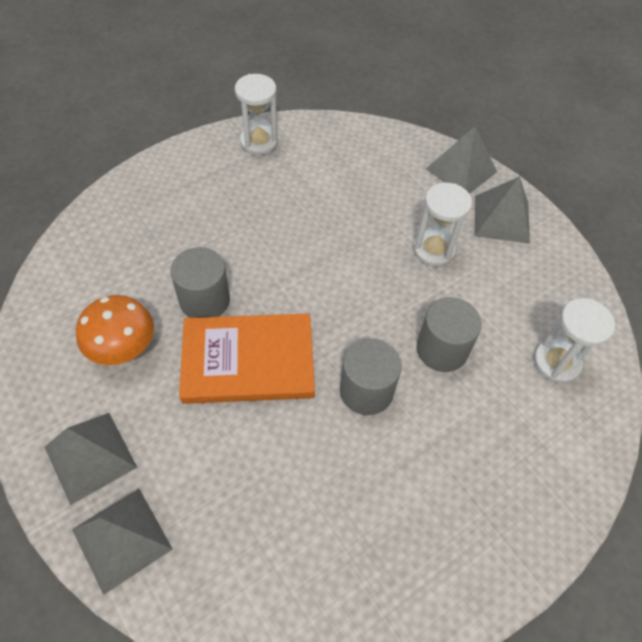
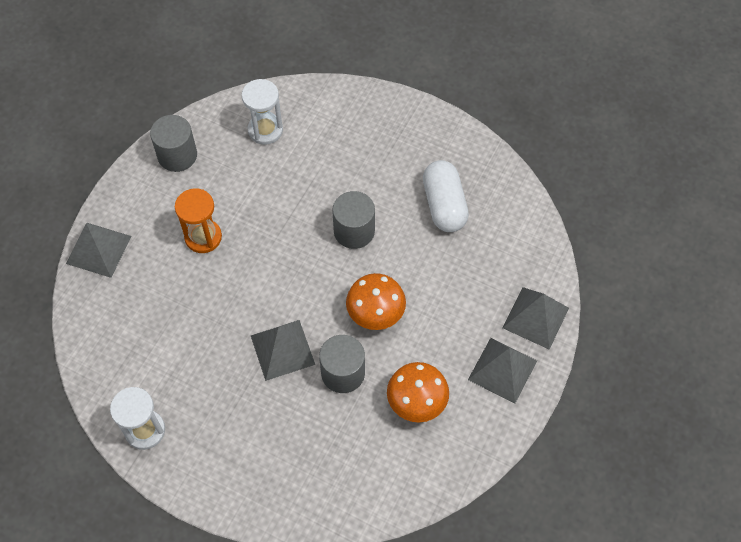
camera: 115 degrees left, 5 degrees up
(248, 361) = (375, 314): orange book -> orange mushroom
(348, 516) = (444, 205): none -> white capsule
(433, 250) = (203, 237): white hourglass -> orange hourglass
(442, 349) = (294, 199): grey cylinder -> grey cylinder (177, 155)
(501, 219) = (143, 202): grey pyramid -> grey pyramid (282, 350)

